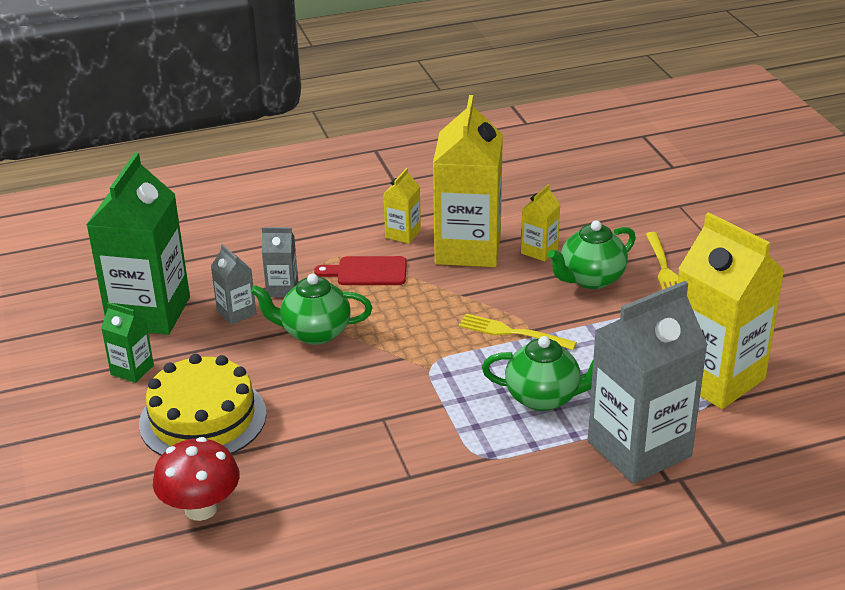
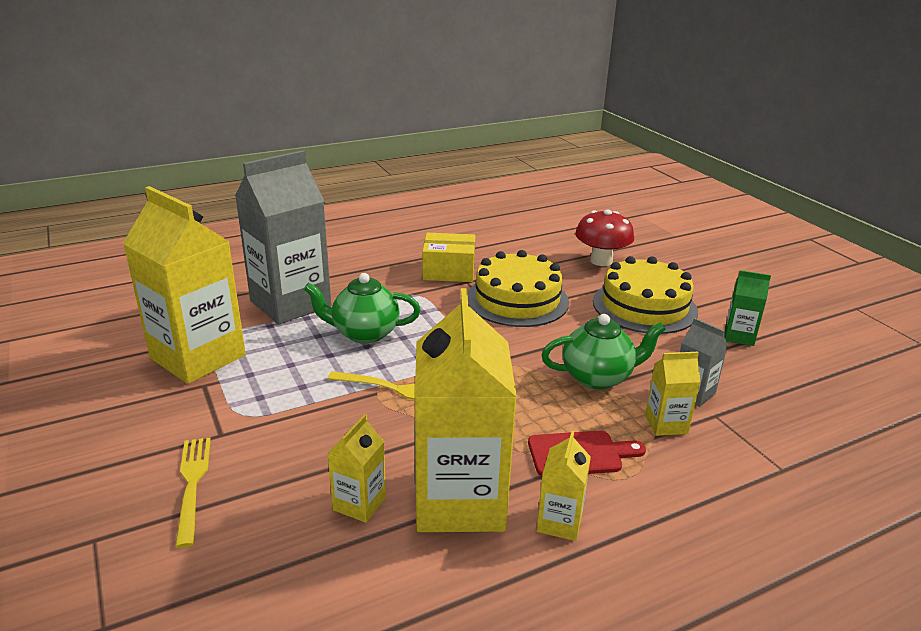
camera: 170 degrees right, 5 degrees down
(149, 313) = (783, 388): green carton -> none
(282, 289) = (666, 424): grey carton -> yellow carton
(354, 438) = (517, 300): none -> yellow cake
(430, 499) = (449, 271): none -> yellow box
(591, 279) = (296, 461): green teapot -> none

